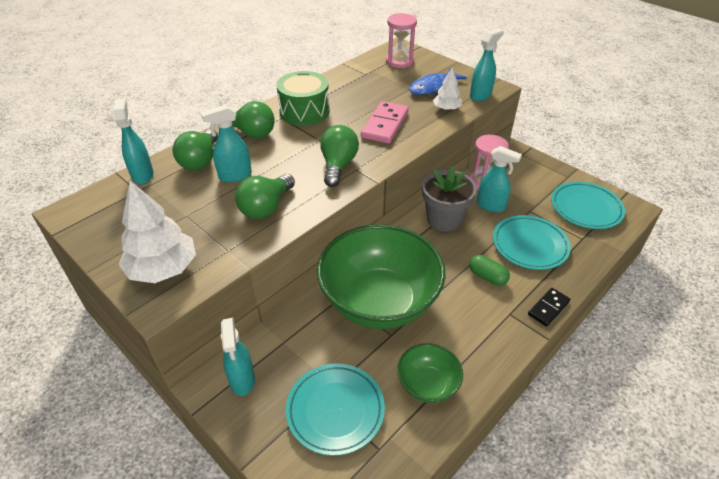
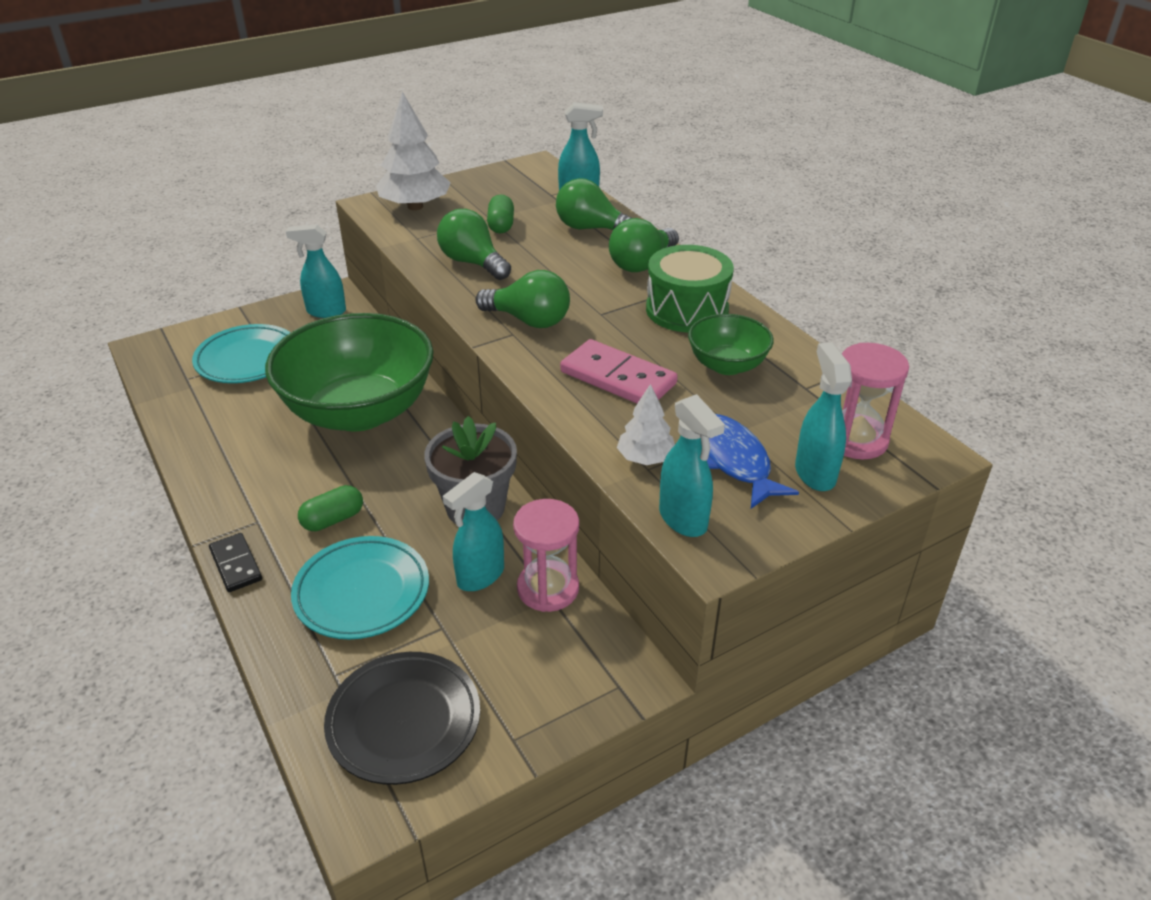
camera: 105 degrees right, 5 degrees down
(199, 206) = (501, 225): none -> green capsule
(235, 176) = (547, 248): turquoise spray bottle -> turquoise spray bottle (814, 473)
(427, 385) = (222, 423): green bowl -> green bowl (727, 365)
(586, 208) = (404, 721): turquoise plate -> black plate

